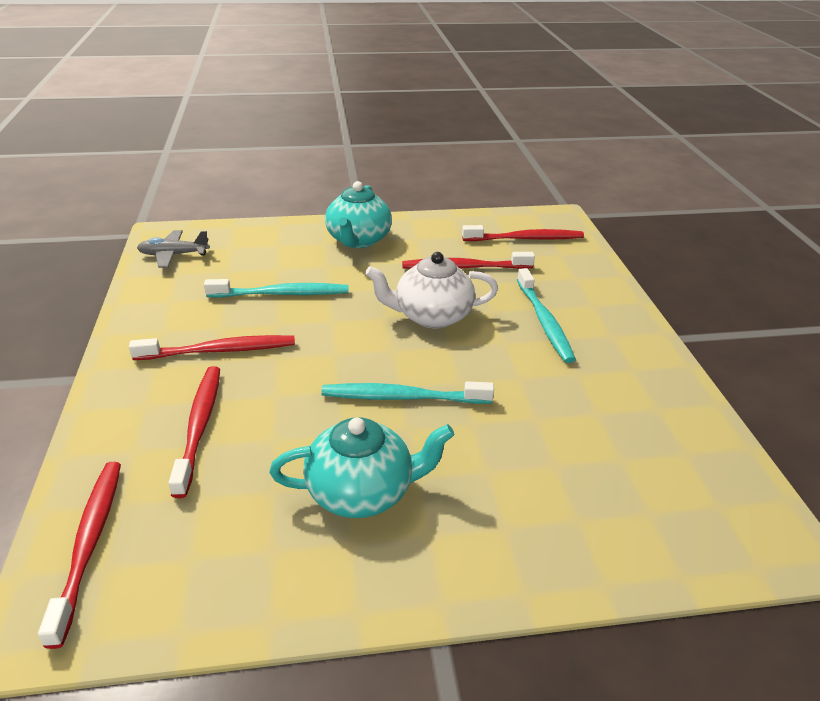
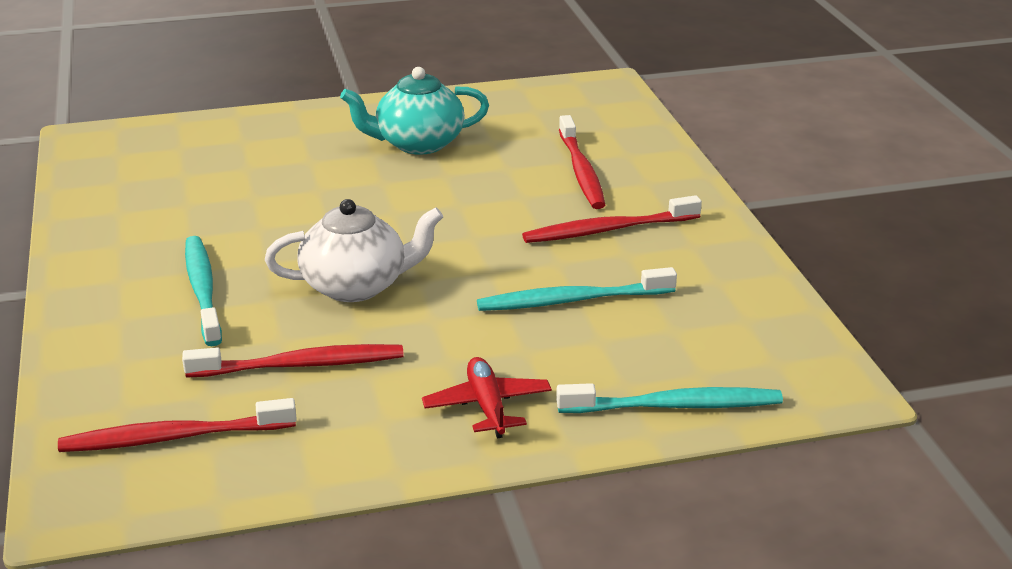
camera: 175 degrees right, 5 degrees down
(89, 543) = (612, 111): red toothbrush -> none
(173, 255) = (779, 350): grey plane -> none
(358, 240) = (487, 406): turquoise teapot -> red plane
(402, 397) = (389, 203): turquoise toothbrush -> turquoise toothbrush (674, 406)

